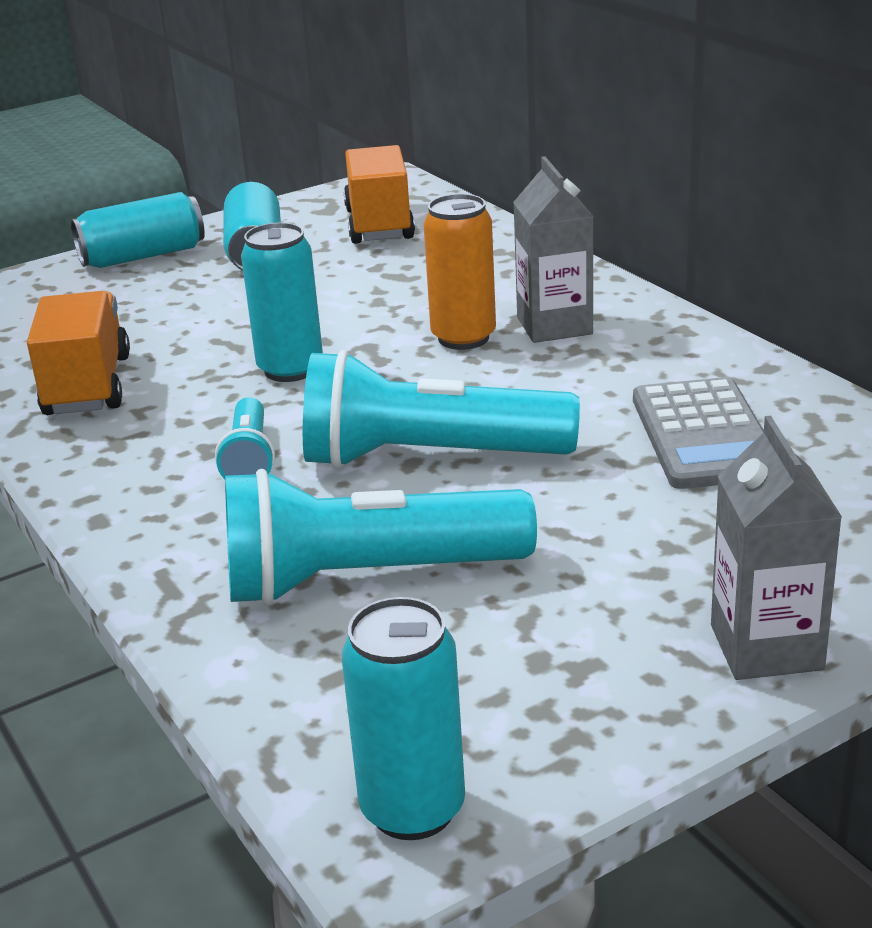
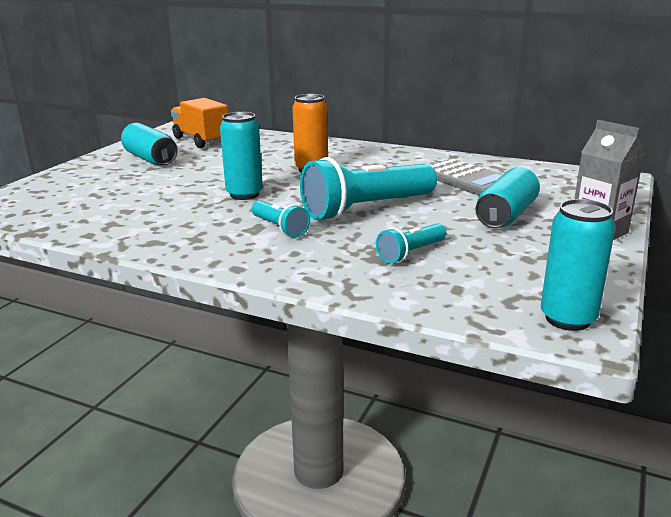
camera: 35 degrees left, 5 degrees down
(87, 385) = (137, 222): orange truck -> none
(143, 256) = (84, 170): turquoise can -> turquoise can (506, 215)
(366, 578) = (410, 253): turquoise flashlight -> turquoise flashlight, size x0.50
(554, 326) = (345, 159): grey carton -> none

